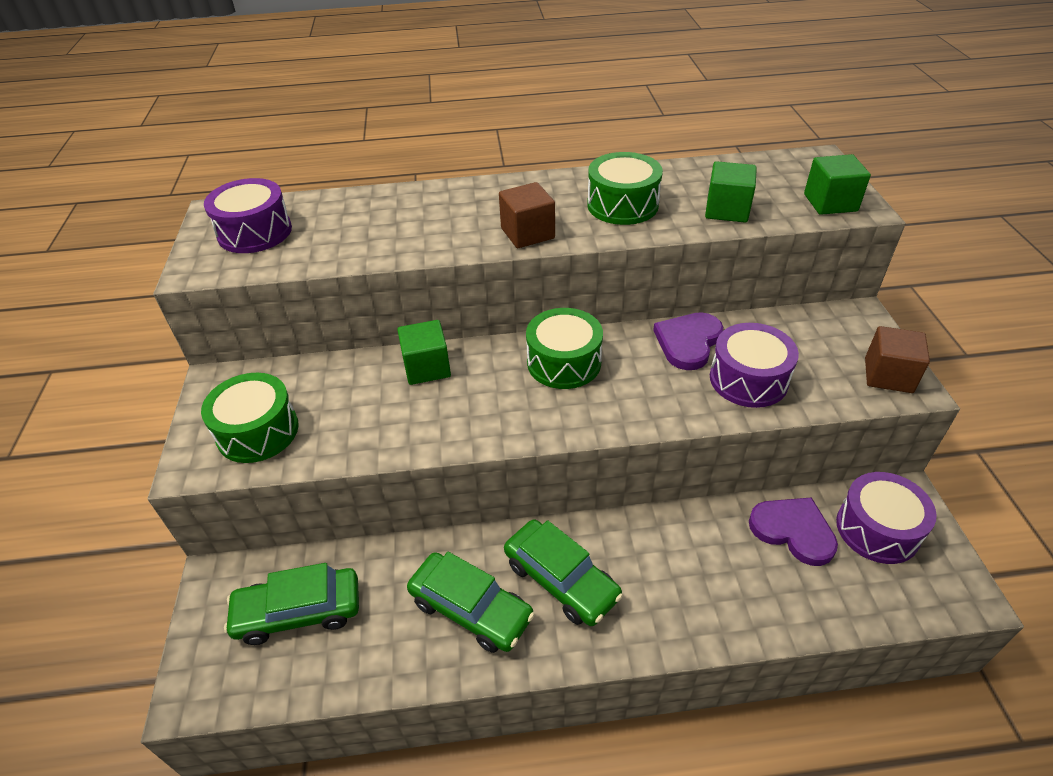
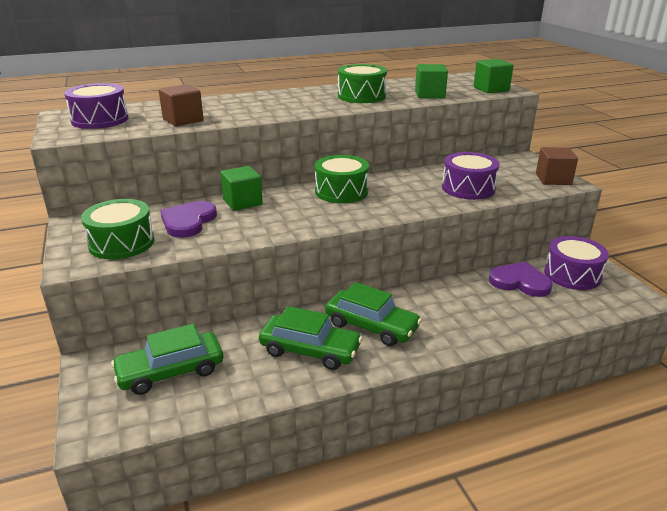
camera: 15 degrees left, 15 degrees down
(527, 233) = (304, 109): brown cube -> brown cube (183, 120)
(688, 342) = (421, 176): purple heart -> purple heart (188, 221)

